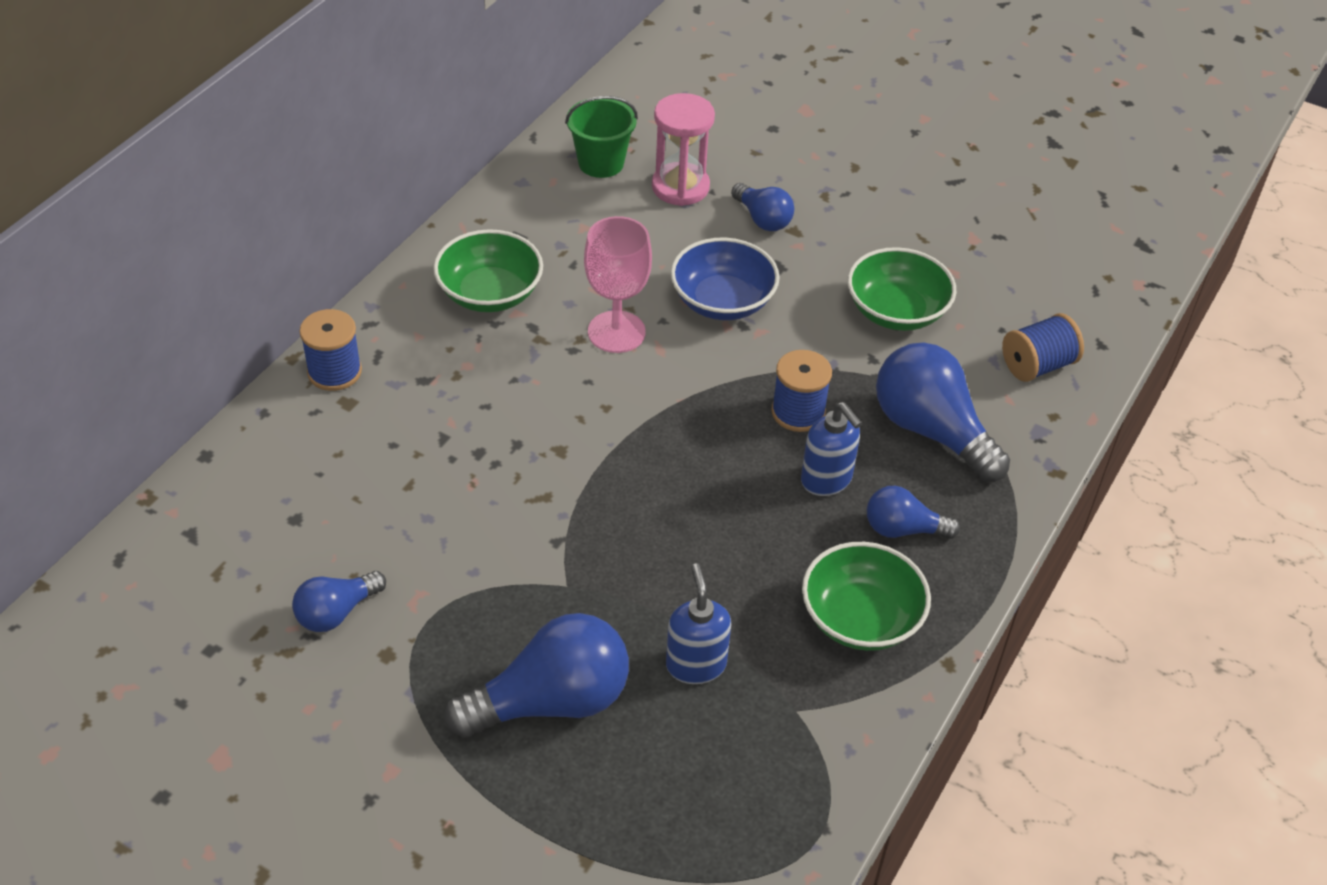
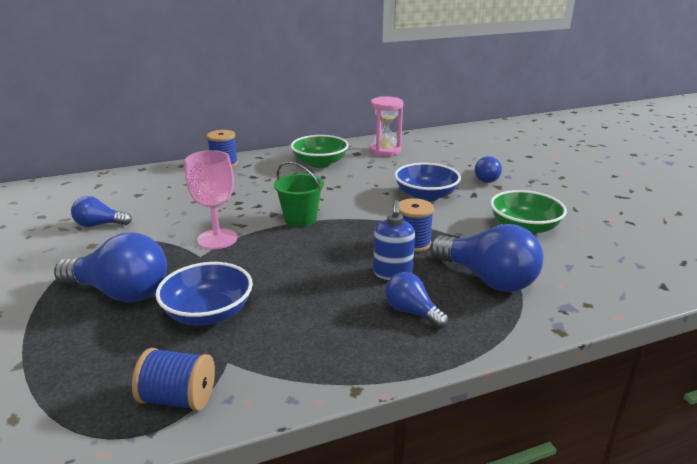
camera: 40 degrees right, 20 degrees down
(601, 163) = (426, 145): green bucket -> green bucket (300, 219)
(616, 332) = (358, 189): pink goblet -> pink goblet (217, 239)
(680, 187) = (455, 159): pink hourglass -> pink hourglass (385, 150)
(696, 664) = (208, 313): blue soap dispenser -> blue bowl
(861, 618) = (329, 339): green bowl -> none
(931, 431) = (487, 279): blue light bulb -> blue light bulb turned 135 degrees clockwise
(1037, 365) = (599, 278): blue spool -> blue spool (178, 398)

